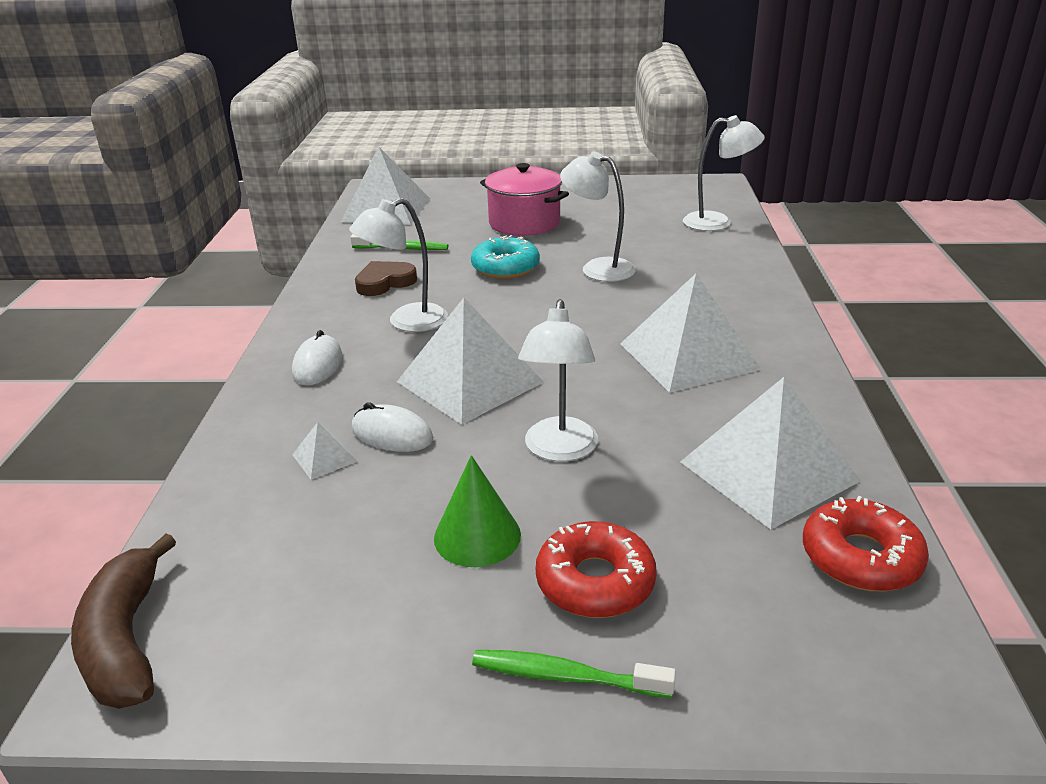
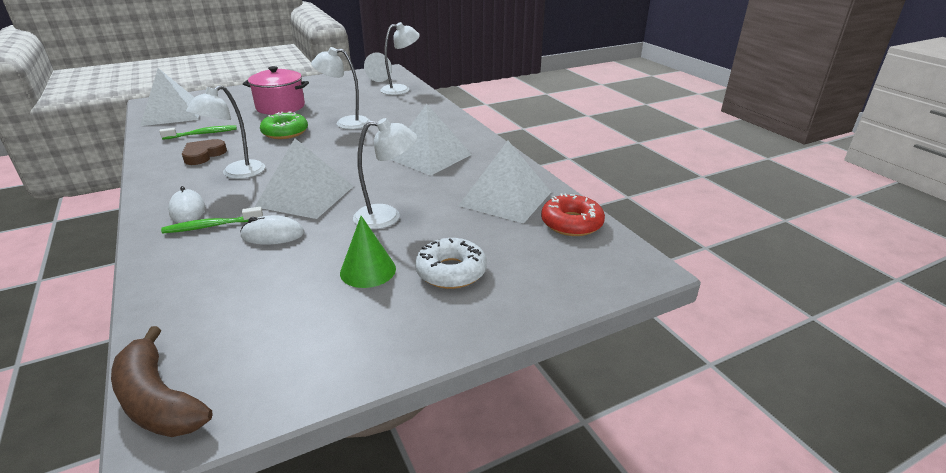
camera: 30 degrees left, 0 degrees up
(324, 458) = (233, 259): white pyramid -> none
(505, 267) = (285, 132): turquoise donut -> green donut
(559, 450) = (387, 217): white lamp -> white lamp turned 75 degrees counterclockwise
(565, 676) = (465, 318): green toothbrush -> green toothbrush (211, 226)
(595, 582) = (451, 271): red donut -> white donut
(691, 195) = (376, 78): none -> white cone

